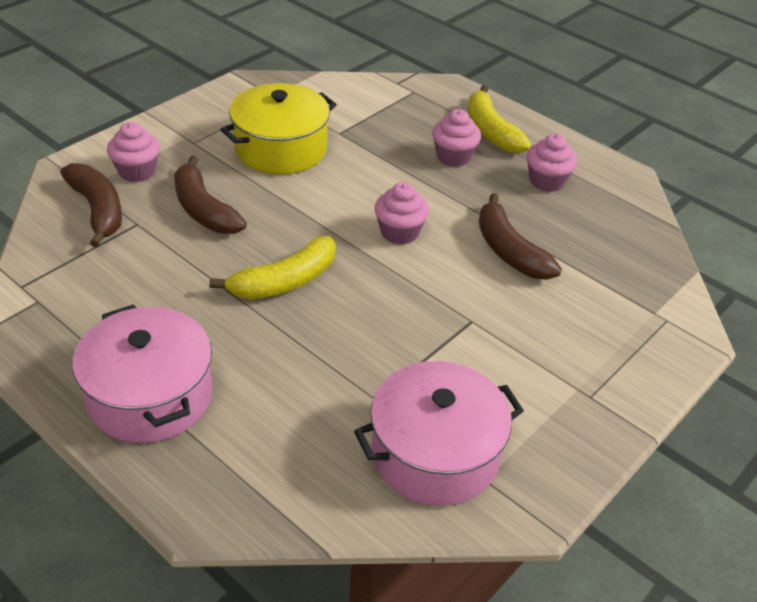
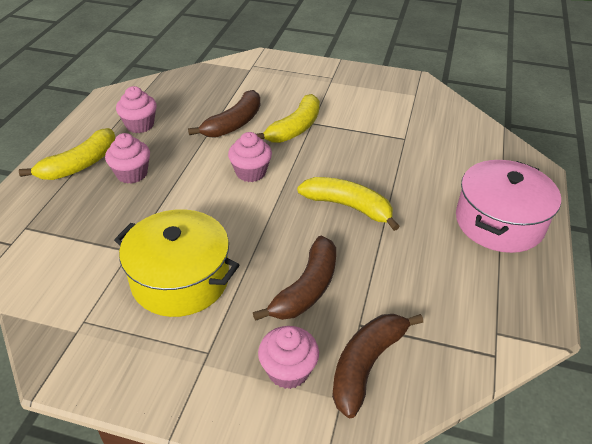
camera: 115 degrees left, 0 degrees up
(435, 453) = (417, 111): pink pot -> none
(467, 299) = (295, 128): none -> yellow banana

